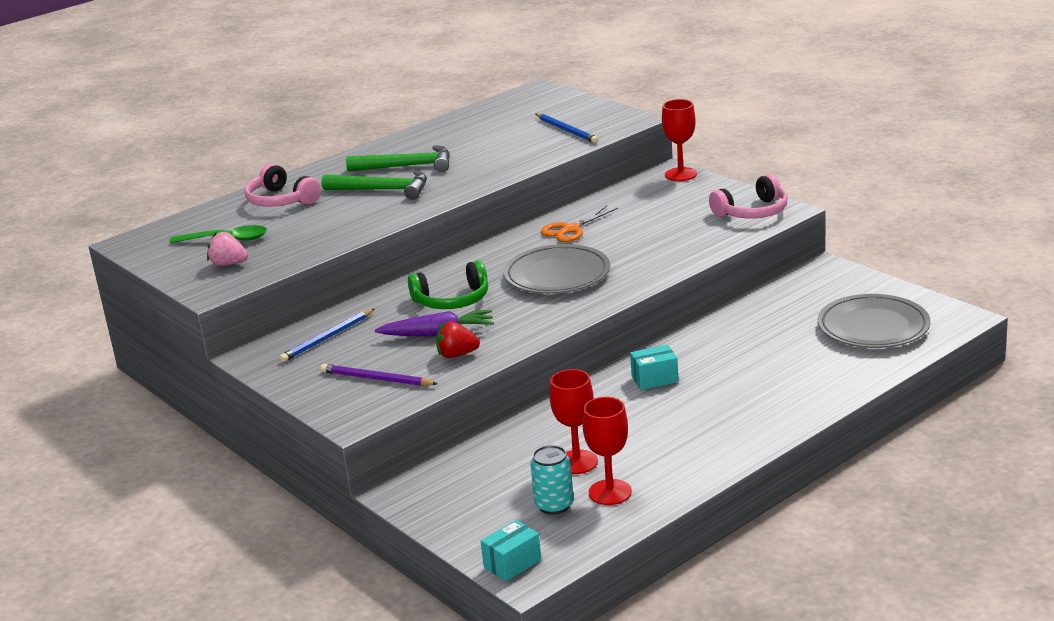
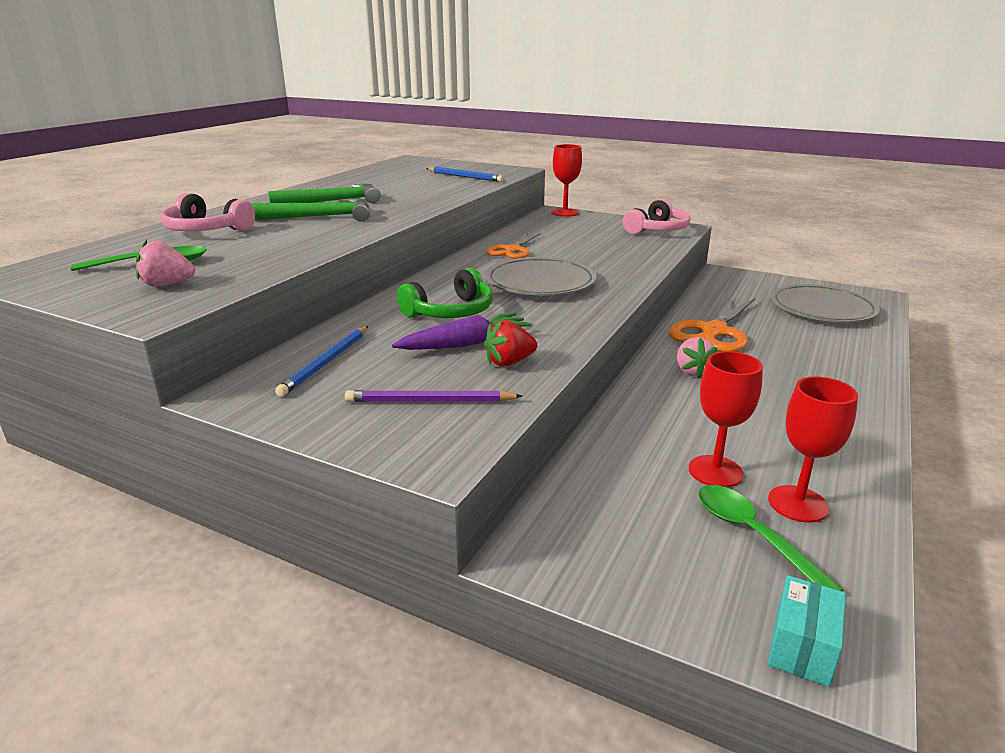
camera: 25 degrees left, 0 degrees up
(554, 505) = (752, 535): turquoise can -> green spoon
(654, 379) = (692, 371): turquoise box -> pink strawberry
(723, 341) = (714, 332): none -> orange scissors

